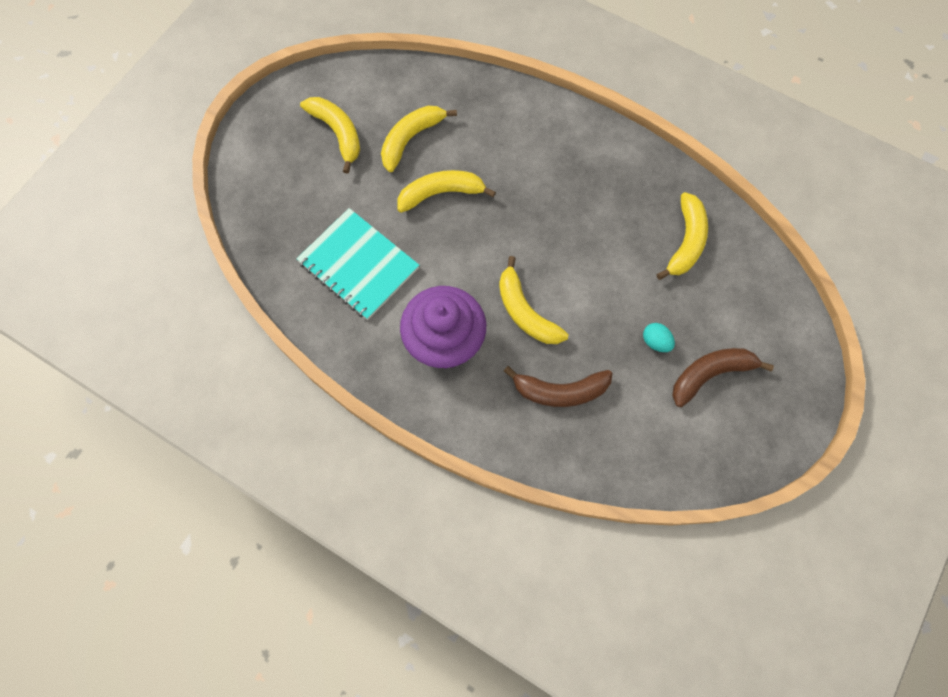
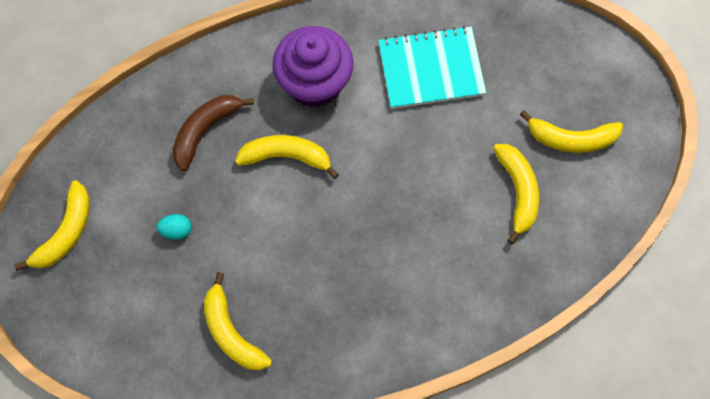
camera: 130 degrees right, 0 degrees up
(441, 193) = (443, 176): yellow banana -> yellow banana (65, 233)
(710, 374) = (116, 247): brown banana -> none

